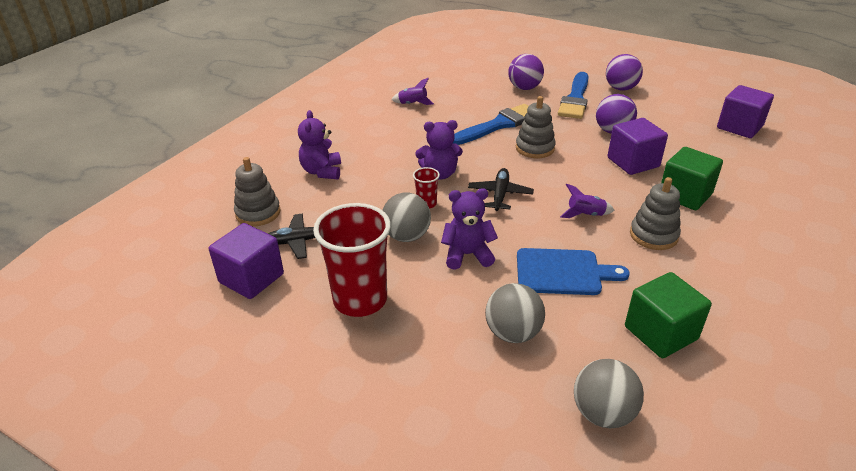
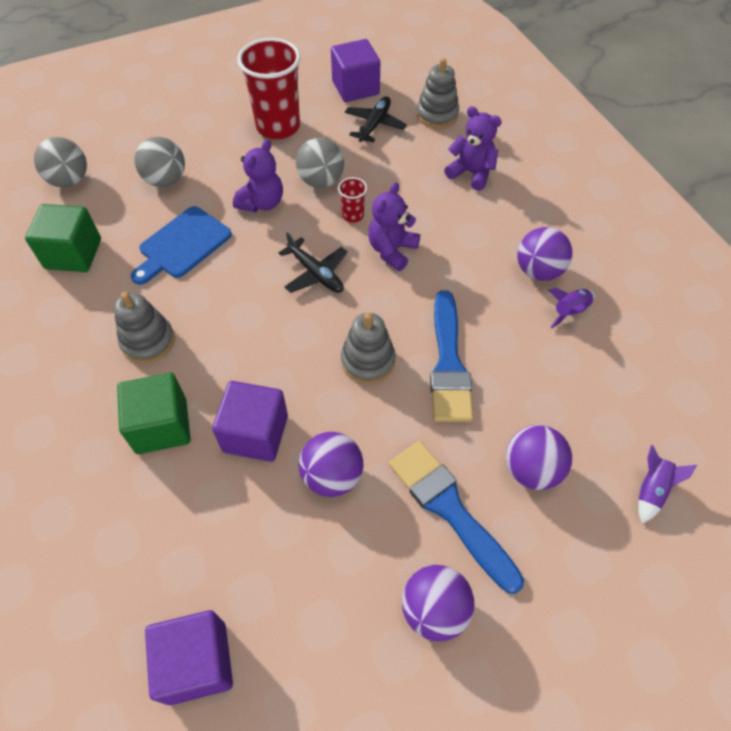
camera: 125 degrees right, 20 degrees up
(392, 120) = (538, 271): none -> purple ball
(585, 215) = (224, 314): purple rocket -> purple rocket (651, 490)

